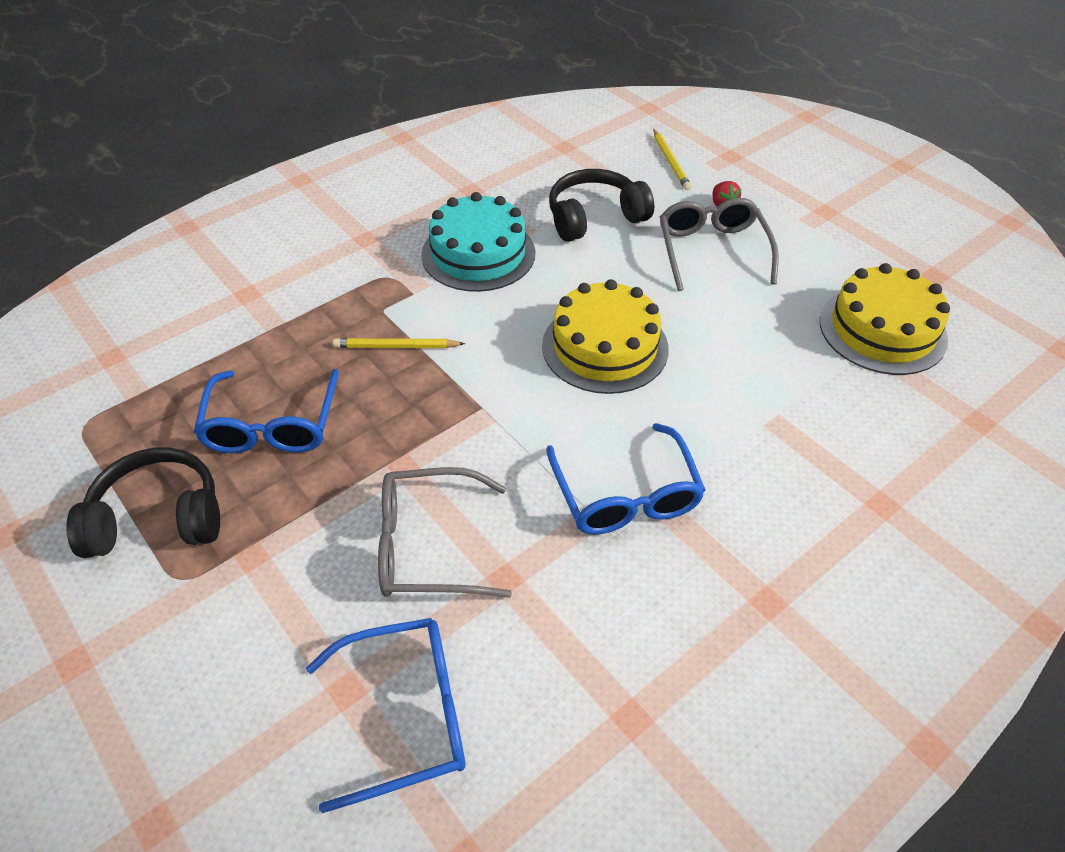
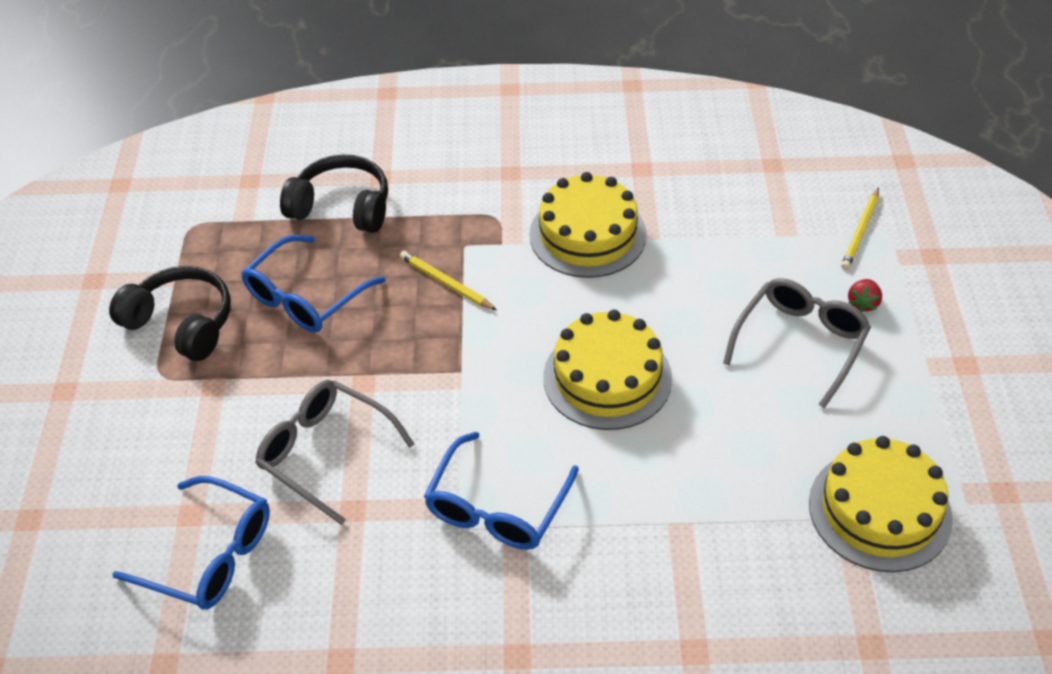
camera: 40 degrees right, 0 degrees up
(478, 253) = (587, 234): turquoise cake -> yellow cake
(595, 217) = (724, 252): black headphones -> black headphones (342, 207)

